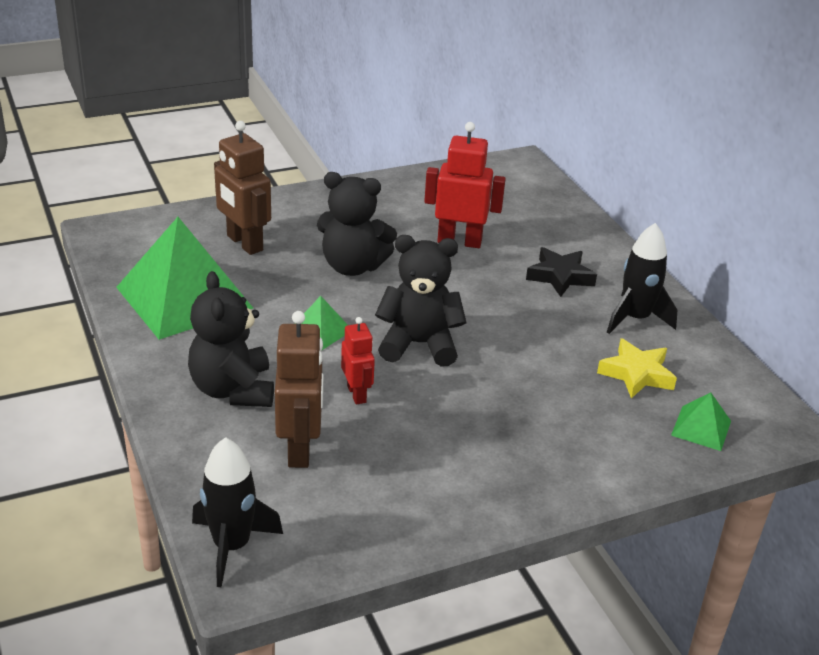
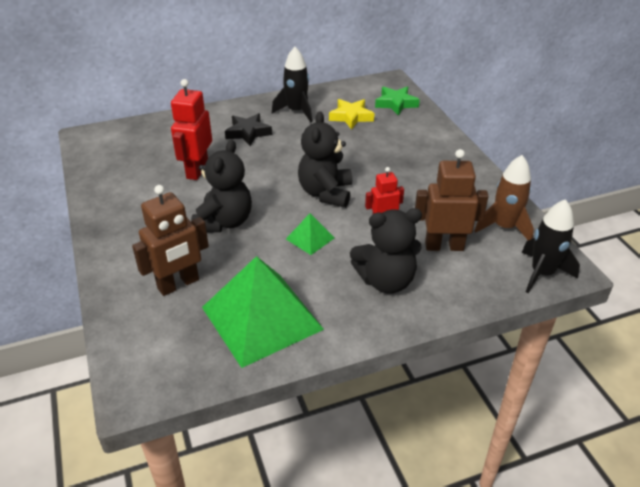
camera: 85 degrees left, 5 degrees up
(343, 520) = (504, 227): none -> brown rocket
(701, 428) = (396, 104): green pyramid -> green star

